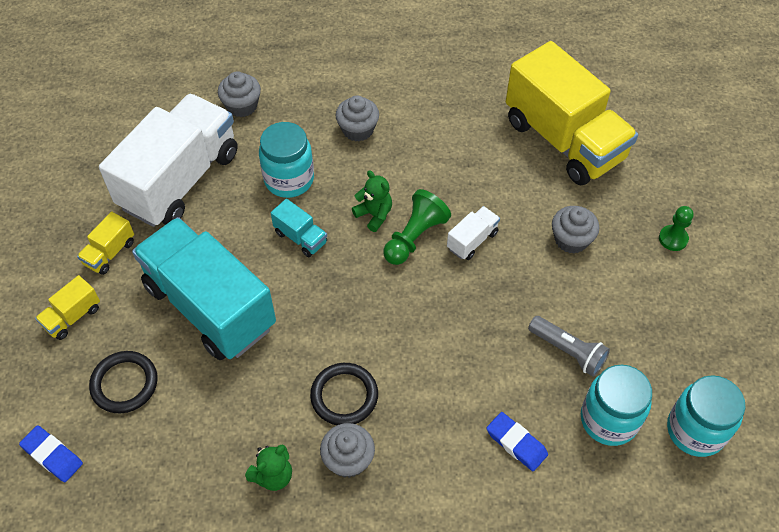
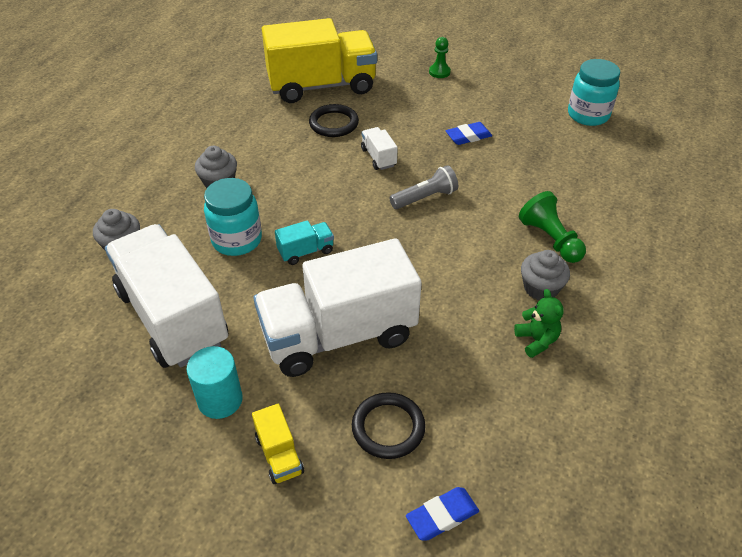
camera: 65 degrees left, 10 degrees down
(110, 253) = (220, 400): yellow truck -> turquoise cylinder
(210, 306) = (338, 335): turquoise truck -> white truck
(344, 396) = (481, 272): black ring -> black ring (333, 123)
(374, 215) = (315, 200): green teddy bear -> none
(415, 237) = (354, 185): green pawn -> green pawn (550, 239)
(516, 443) = (564, 194): blue eraser -> blue eraser (468, 136)
(568, 351) = (502, 145): grey flashlight -> grey flashlight (425, 197)
(571, 240) = (410, 112): grey cupcake -> none
(609, 420) = (564, 146): turquoise jar -> none

